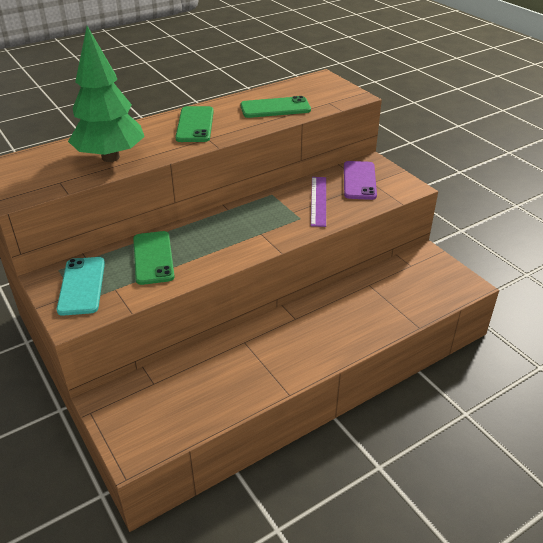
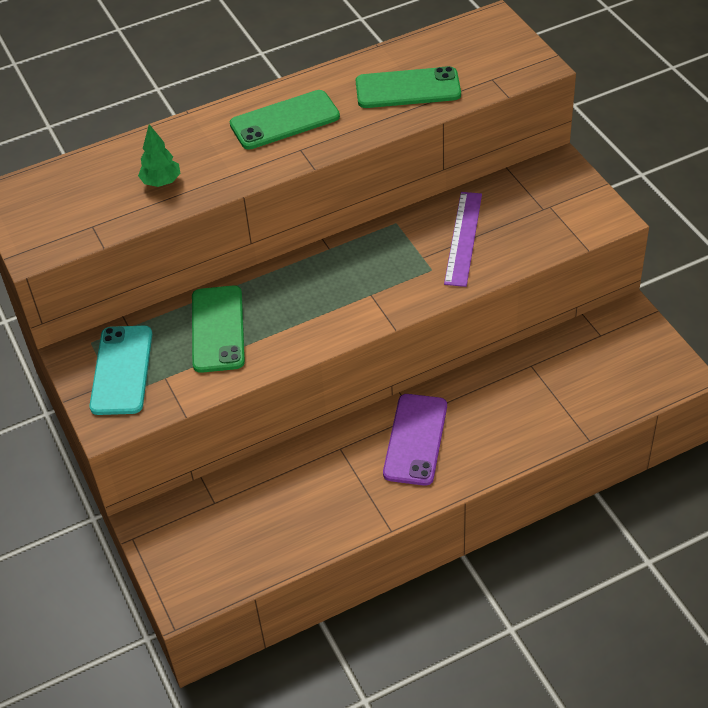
camera: 10 degrees right, 10 degrees up
(111, 157) = (161, 182): green tree -> green tree, size x0.41
(195, 125) = (285, 121): green phone -> green phone turned 60 degrees clockwise
(359, 180) = (532, 202): purple phone -> purple phone (415, 439)

